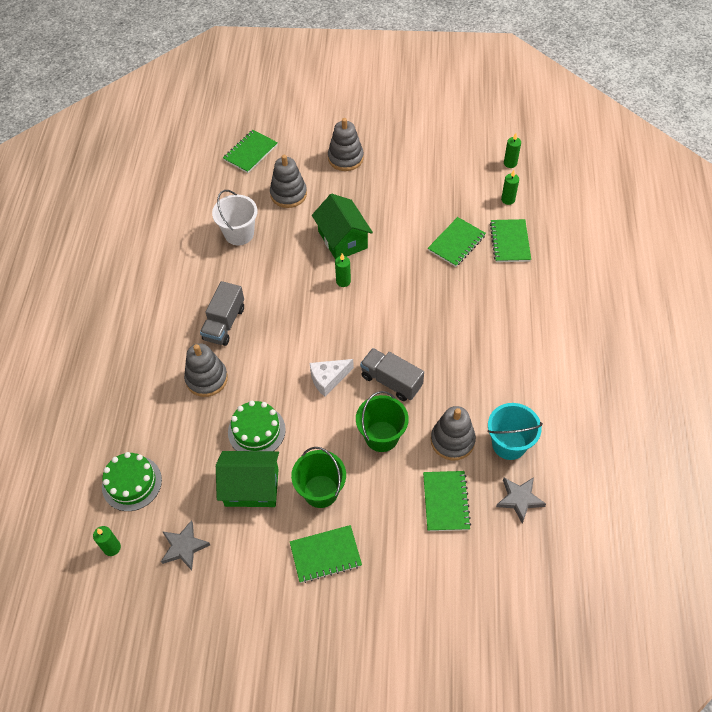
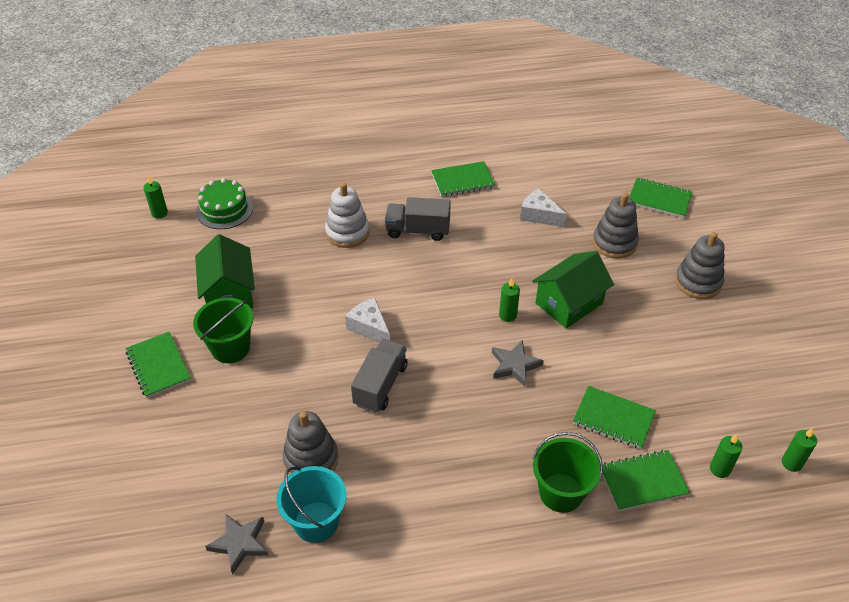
camera: 75 degrees right, 10 degrees down
(184, 547) = (162, 259): grey star -> grey star (514, 365)
(206, 379) = (347, 232): grey stacking toy -> white stacking toy
(239, 234) = (539, 215): white bucket -> white cheese
(256, 431) = (294, 283): green cake -> none
(381, 436) = (305, 388): green bucket -> green bucket (561, 493)
(446, 502) = (229, 464): green notebook -> green notebook (462, 181)

